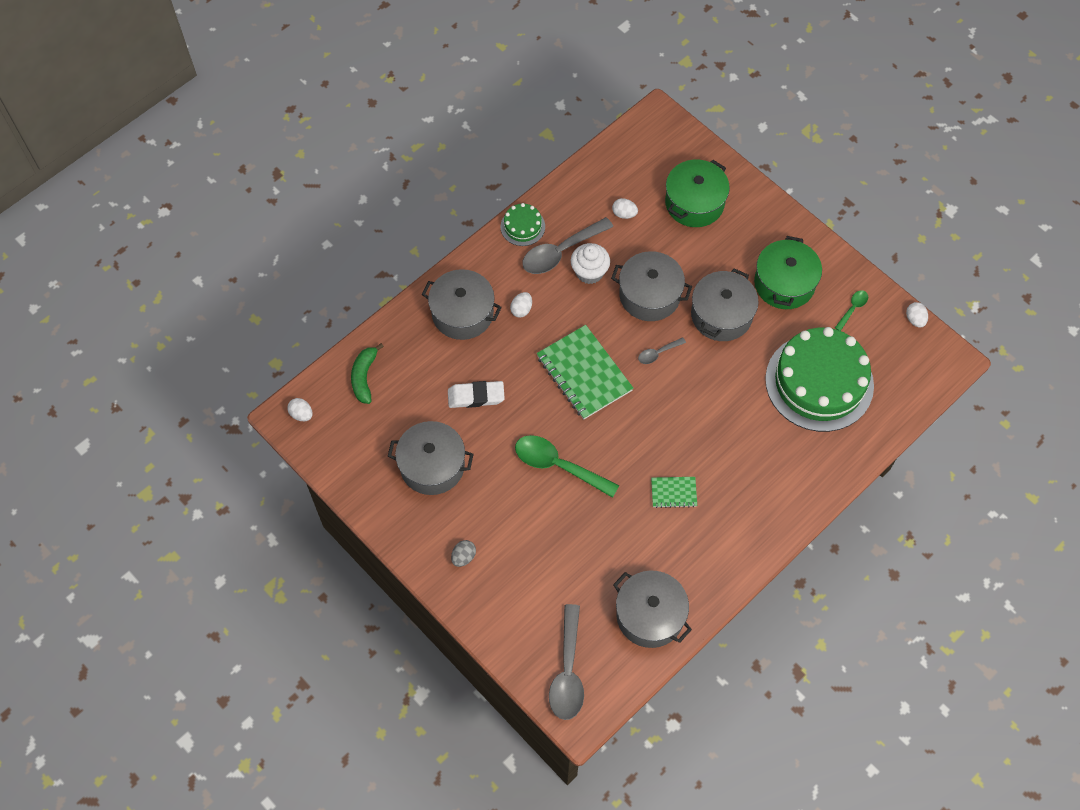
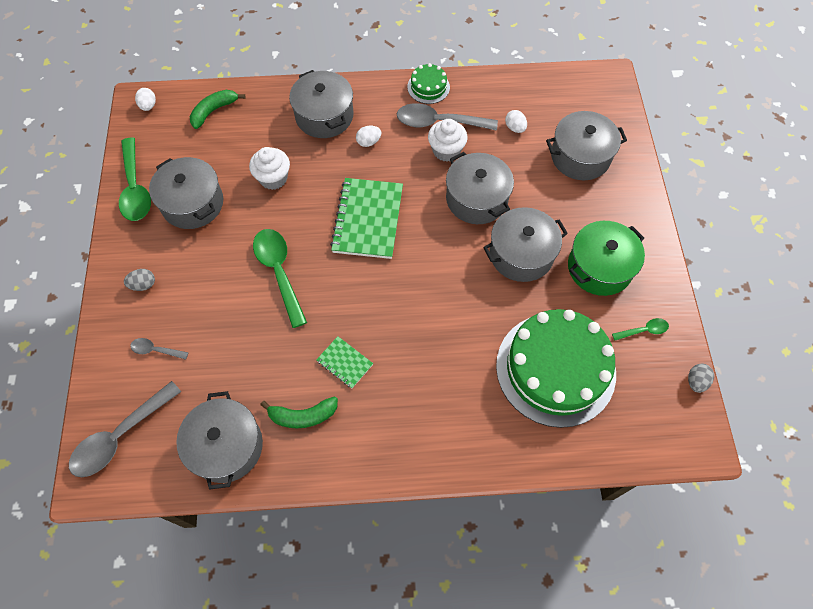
camera: 40 degrees right, 0 degrees up
(370, 490) = (135, 188): none -> green spoon
(476, 396) = (273, 178): white eraser -> white cupcake
(658, 353) = (440, 246): grey spoon -> grey spoon (155, 350)
(681, 552) = (303, 416): none -> green banana
(694, 203) = (580, 156): green pot -> grey pot
(915, 319) = (696, 381): white egg -> grey egg

